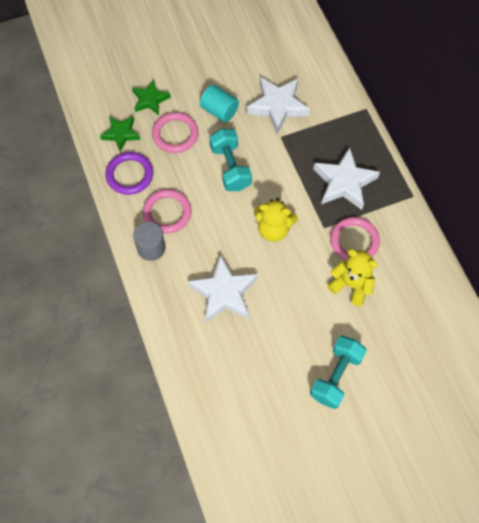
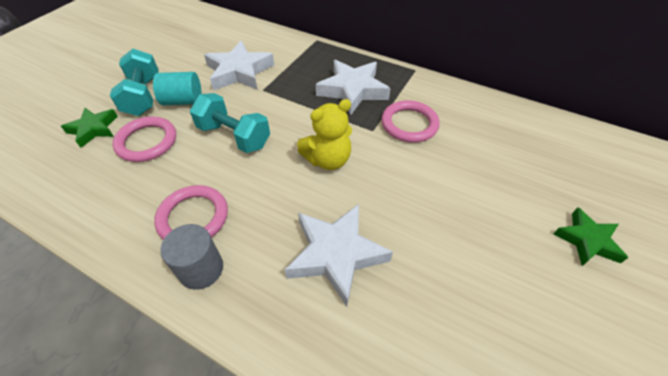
camera: 40 degrees left, 15 degrees down
(121, 134) = (74, 176): green star -> green star (587, 240)
(129, 175) = (113, 208): purple ring -> none
(336, 376) = (536, 249): turquoise dumbbell -> turquoise dumbbell (143, 96)
(351, 285) = (447, 158): yellow teddy bear -> none

